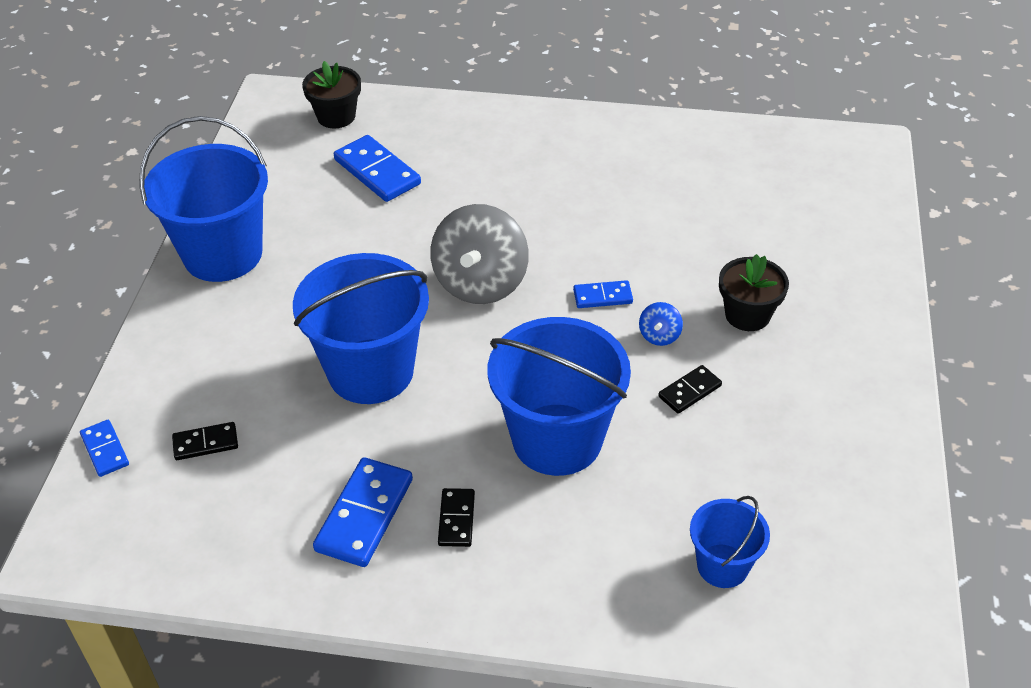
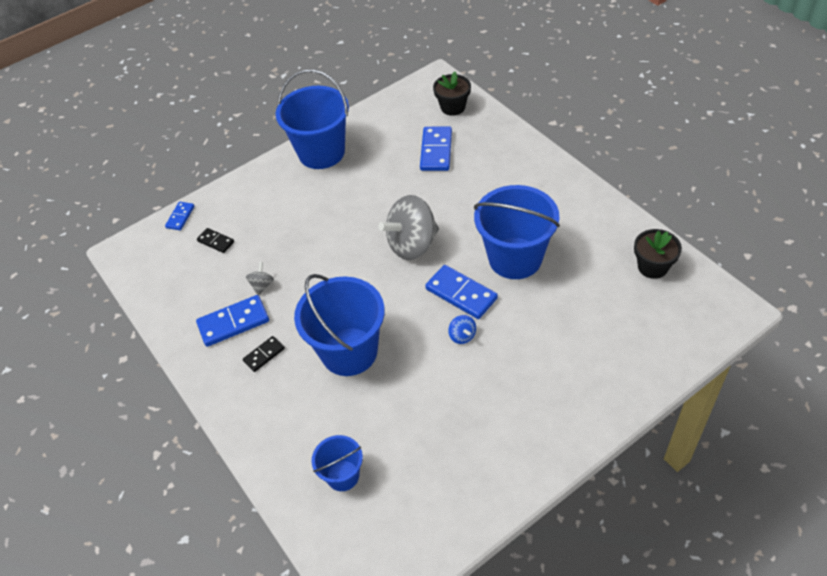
camera: 50 degrees right, 5 degrees up
(346, 448) = (262, 285): none -> grey spinning top
(371, 371) = (313, 255): blue bucket -> blue bucket (515, 258)
(602, 297) = (461, 294): blue domino -> blue domino, size x1.76
(659, 336) = (462, 336): blue spinning top -> blue spinning top turned 90 degrees counterclockwise
(689, 391) = (439, 377): black domino -> none
(747, 315) = (522, 359): black flower pot -> black flower pot (652, 267)

